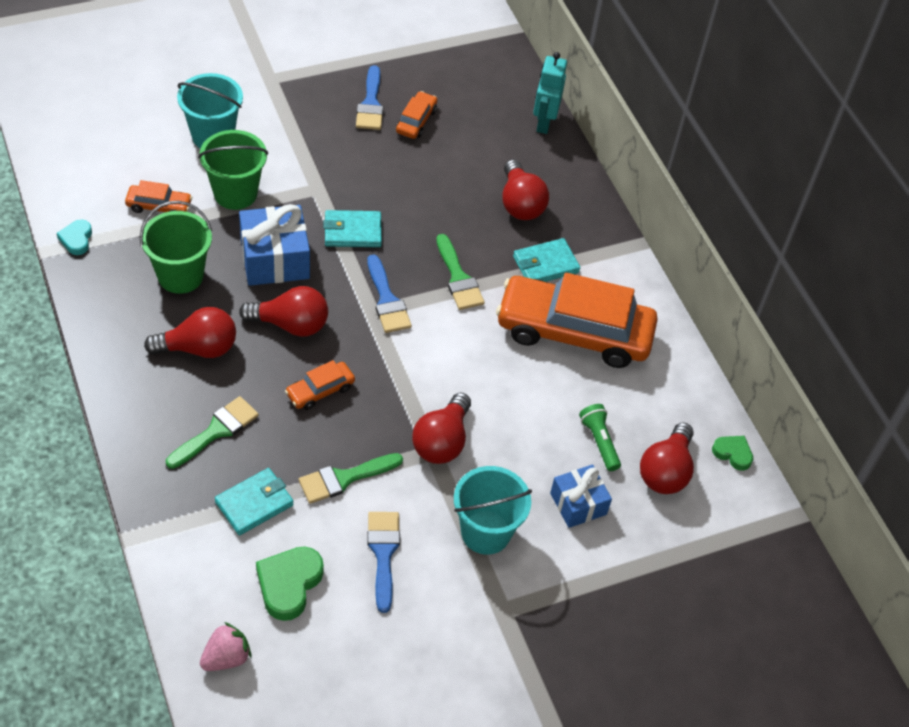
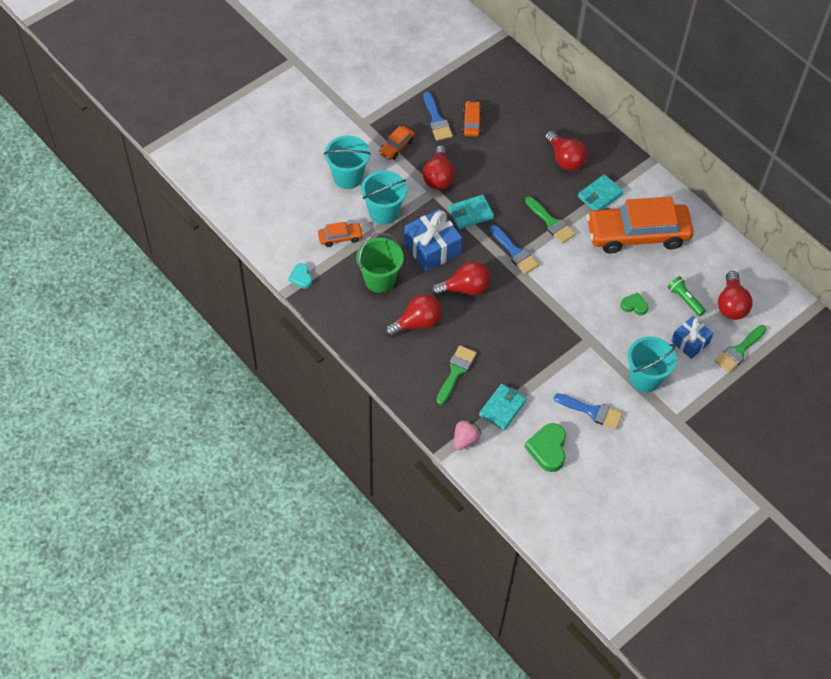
camera: 15 degrees left, 5 degrees up
(226, 657) = (534, 504): pink strawberry -> pink strawberry (465, 439)
(235, 193) = (383, 212): green bucket -> turquoise bucket
(320, 391) = (504, 325): orange car -> orange car (396, 147)
(344, 478) = (547, 374): green brush -> green brush (739, 351)
(383, 553) = (592, 411): blue brush -> blue brush turned 135 degrees clockwise
(442, 441) = (593, 331): red light bulb -> red light bulb (438, 177)
(543, 123) = (552, 97): turquoise robot -> none
(733, 453) = (765, 280): green heart -> green heart (634, 305)

